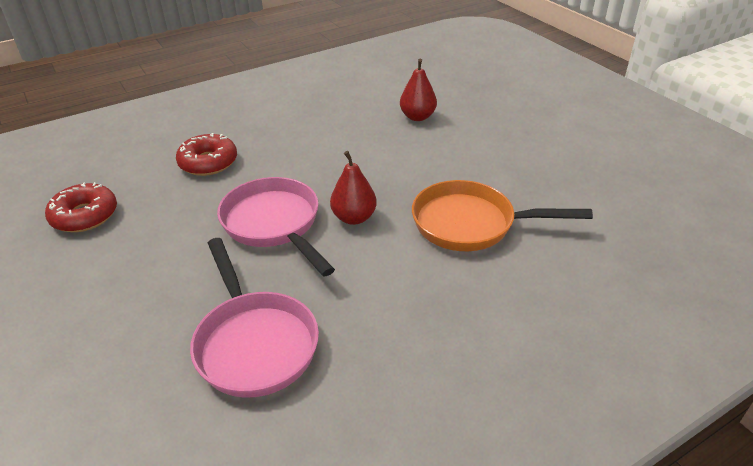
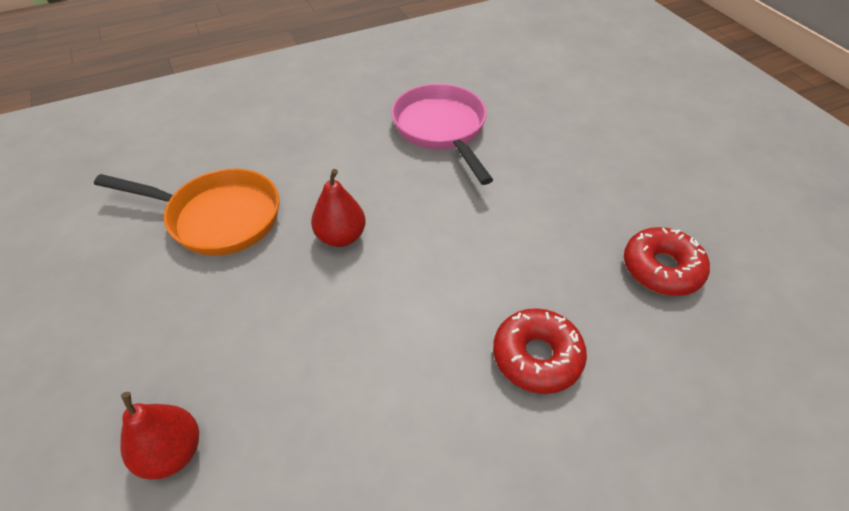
camera: 175 degrees left, 10 degrees up
(274, 224) = (431, 236): pink pan -> none

